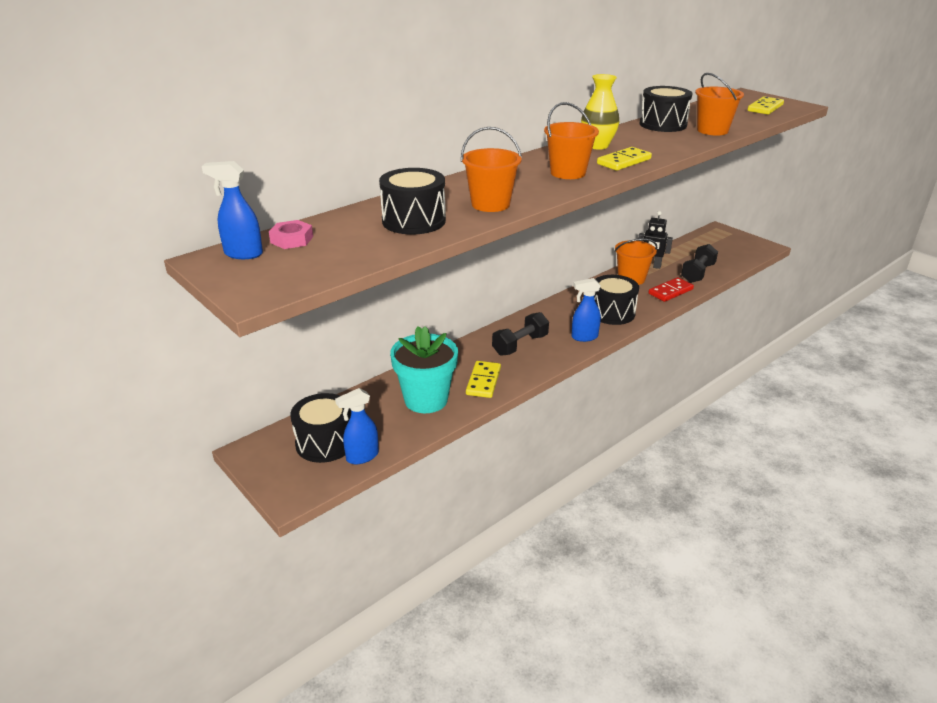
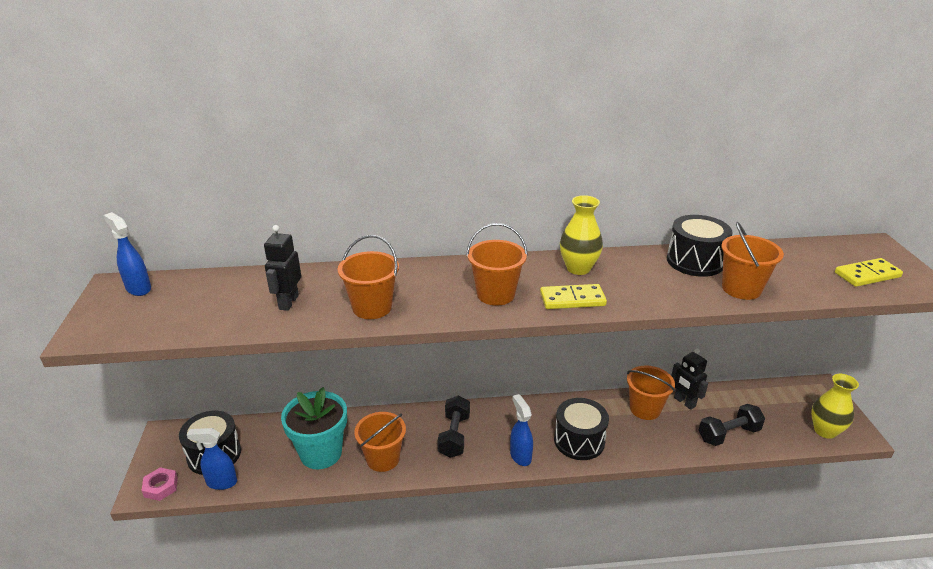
camera: 35 degrees right, 0 degrees up
(292, 239) = (185, 287): pink nut -> pink nut (161, 487)
(414, 221) = (288, 302): black drum -> black robot
(483, 381) = (383, 459): yellow domino -> orange bucket
(520, 345) = (454, 435): black dumbbell -> black dumbbell turned 75 degrees counterclockwise
(584, 337) = (520, 456): blue spray bottle -> blue spray bottle turned 45 degrees clockwise
(670, 291) = (670, 444): red domino -> none
(746, 251) = (825, 431): none -> yellow vase

